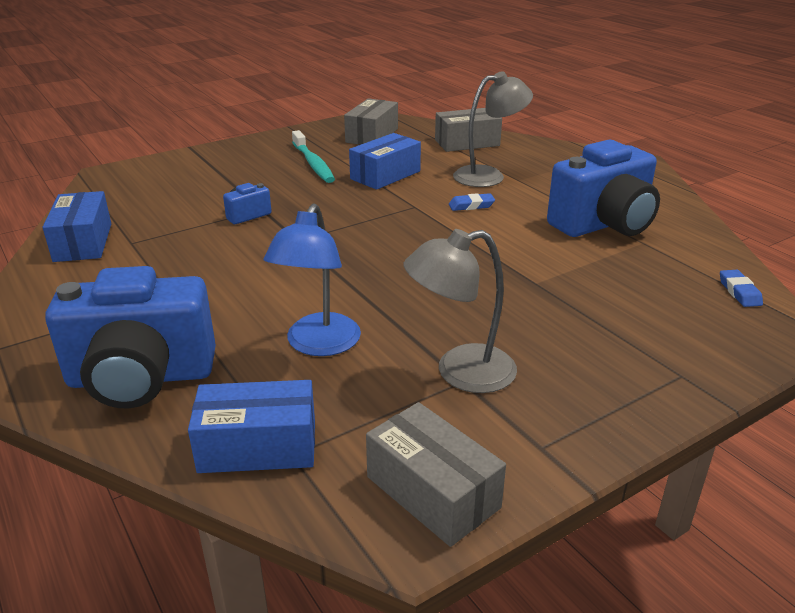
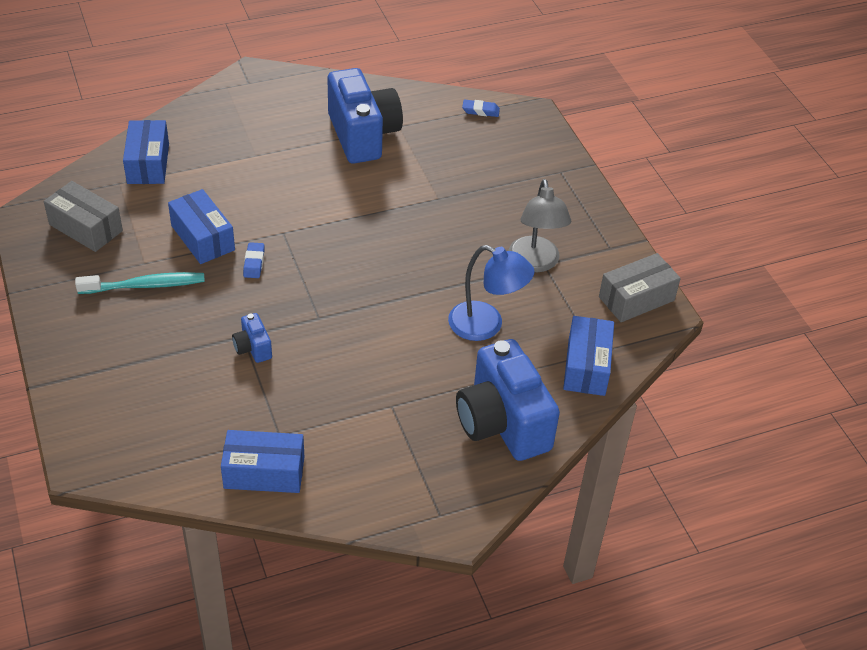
camera: 80 degrees left, 15 degrees up
(141, 378) = (502, 423): blue camera -> blue camera turned 150 degrees clockwise
(467, 143) = (148, 163): grey box -> blue box
(471, 206) = (297, 198): blue eraser -> blue eraser (254, 263)
(488, 175) = (238, 170): grey lamp -> none

